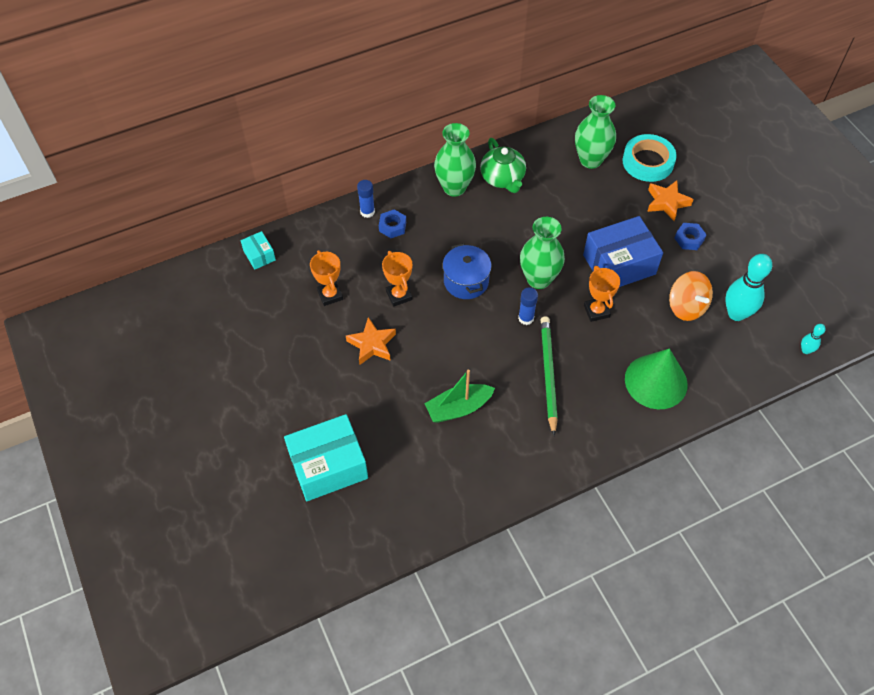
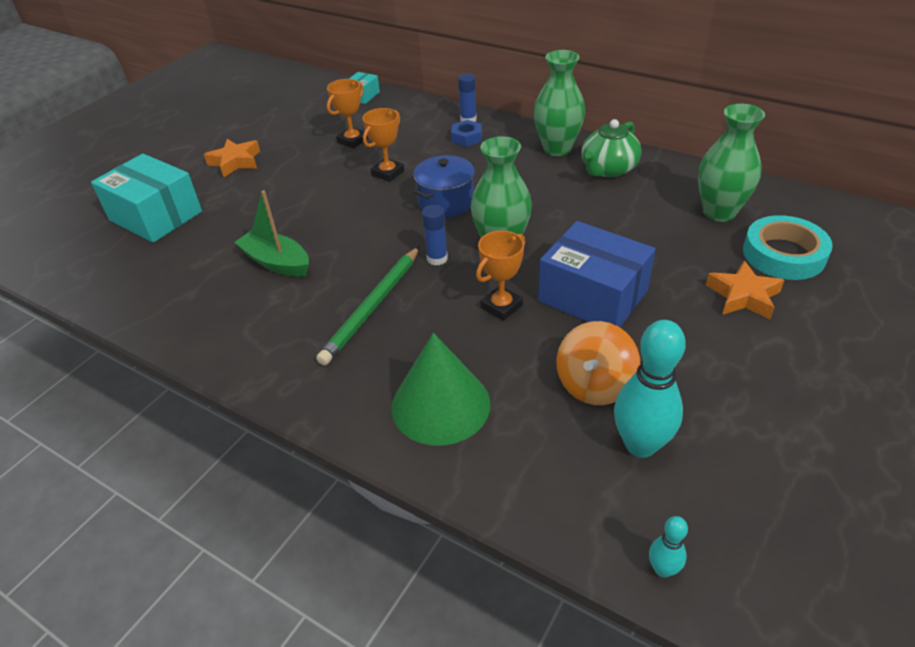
camera: 60 degrees right, 15 degrees down
(372, 344) = (315, 182): orange star -> orange star (235, 162)
(548, 374) = (372, 306): green pencil -> green pencil turned 150 degrees clockwise
(689, 239) = (711, 340): blue nut -> none

